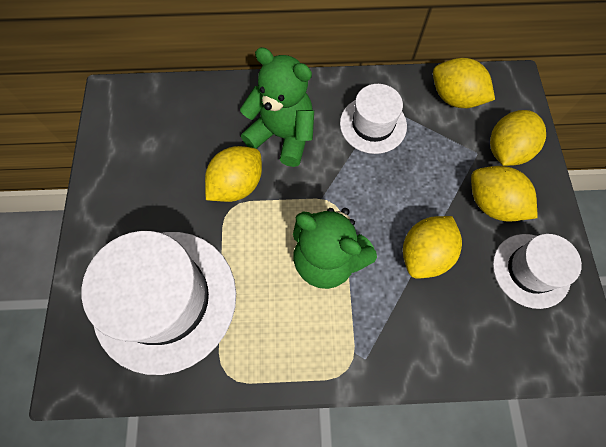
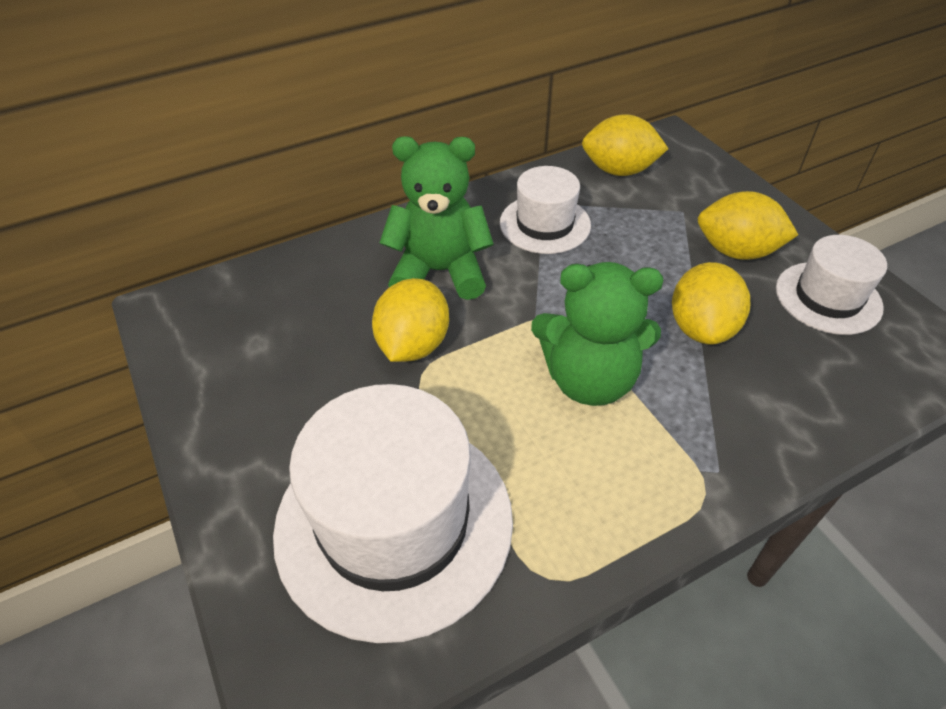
camera: 25 degrees left, 20 degrees down
(506, 150) = (711, 198): yellow lemon -> none

